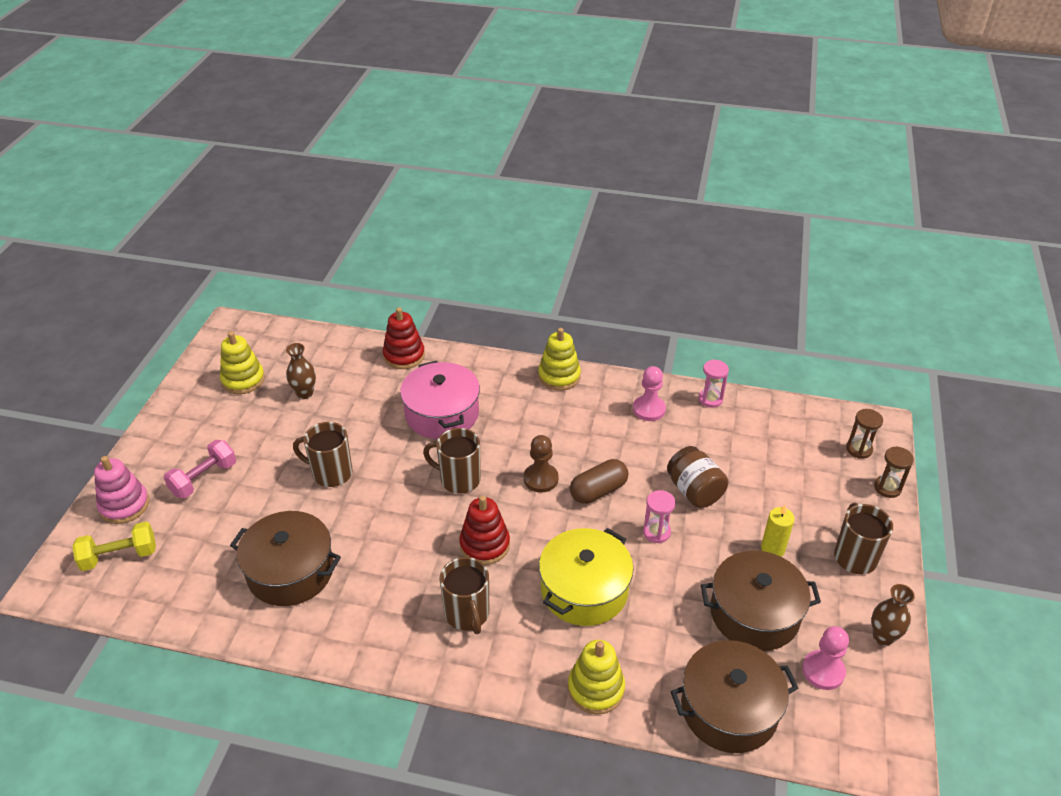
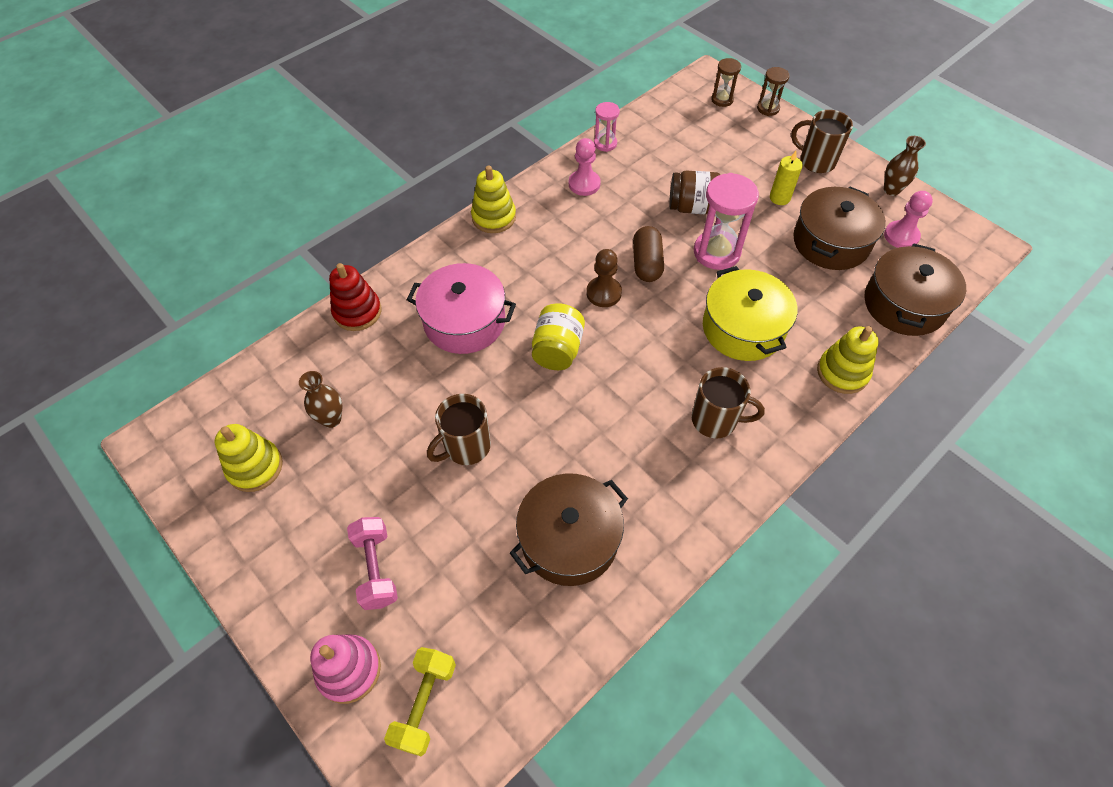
camera: 55 degrees left, 15 degrees up
(459, 479) = (557, 350): brown mug -> yellow jar
(484, 545) = (648, 369): red stacking toy -> none
(656, 532) = (716, 252): pink hourglass -> pink hourglass, size x1.81

